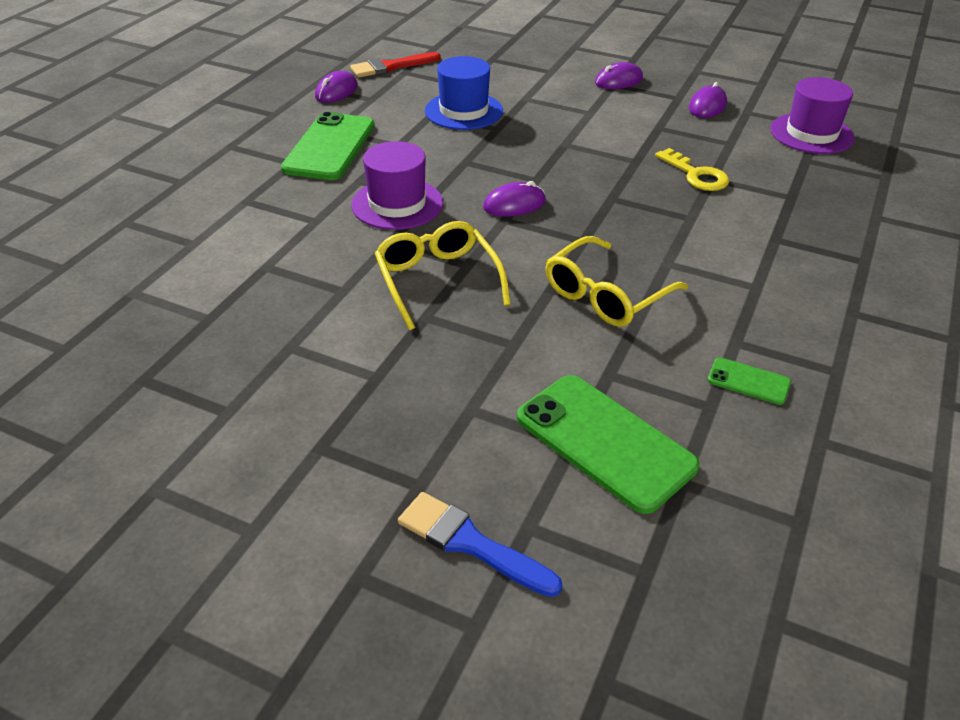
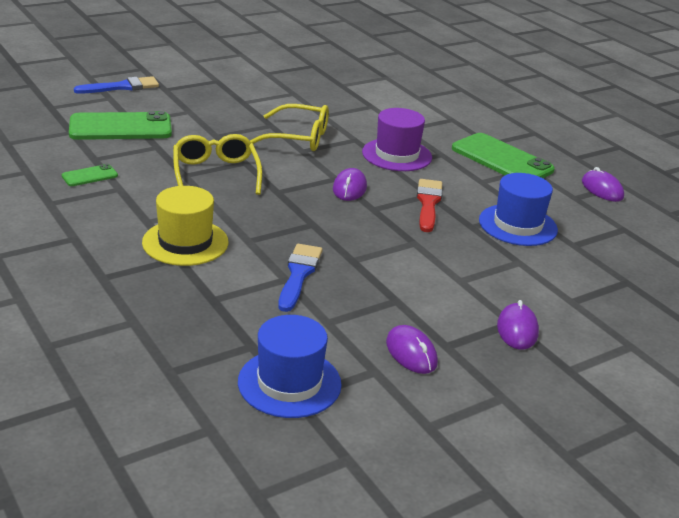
camera: 120 degrees right, 10 degrees down
(391, 67) = (641, 227): red brush -> red brush (428, 203)
(696, 175) = (299, 274): yellow key -> blue brush
(749, 247) = (185, 242): none -> yellow hat
(811, 133) = (289, 383): purple hat -> blue hat

